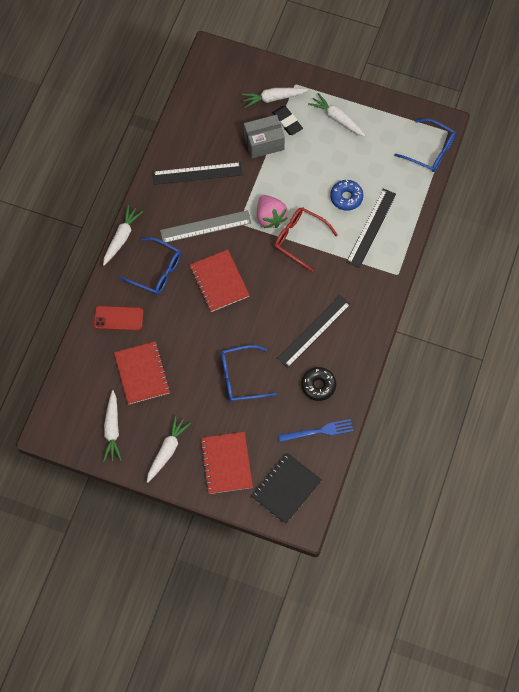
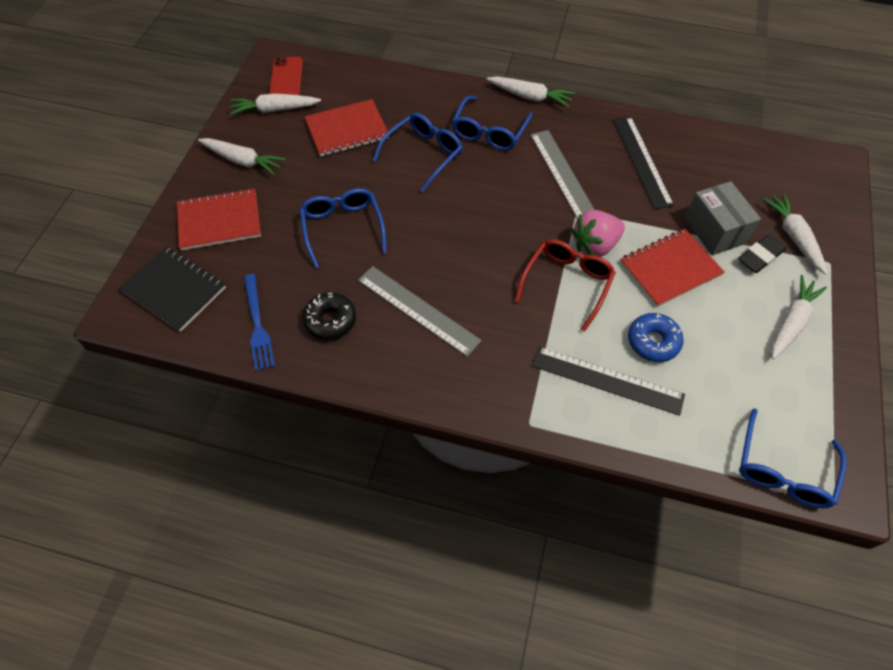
camera: 85 degrees right, 10 degrees down
(118, 318) = (420, 103): red phone -> red phone (286, 78)
(175, 319) = (423, 154): none -> blue glasses
(219, 281) = (483, 195): red notebook -> red notebook (670, 269)
(314, 331) = (417, 310): black ruler -> grey ruler

